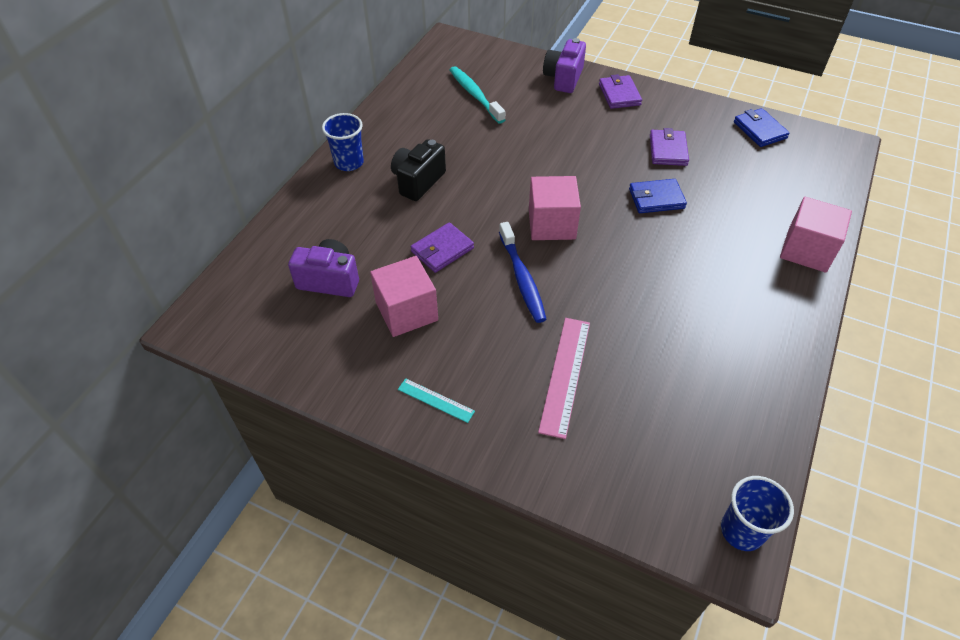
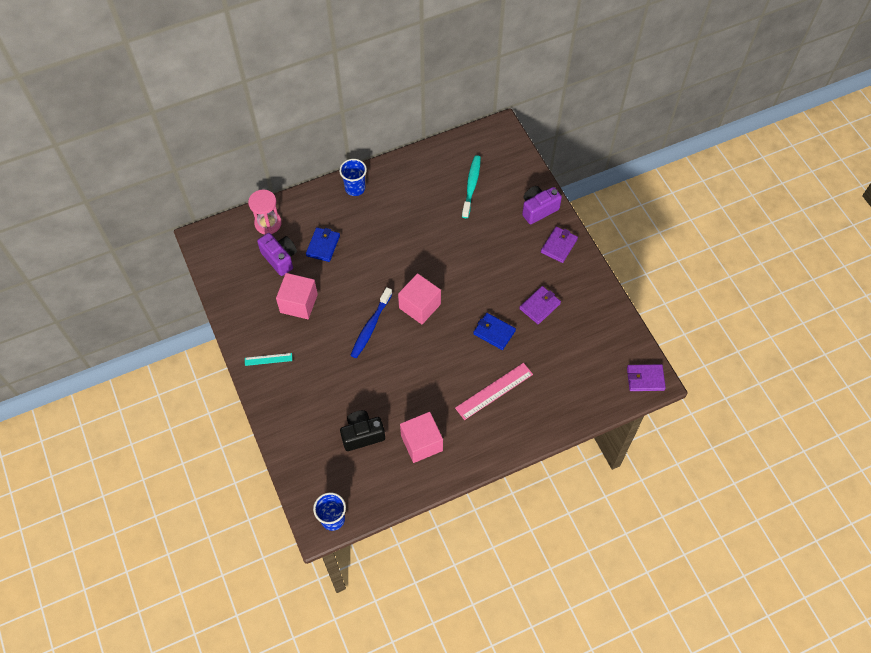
camera: 40 degrees right, 10 degrees up
(274, 254) = (268, 223): none -> pink hourglass
(418, 181) = (378, 227): black camera -> black camera (362, 435)
(436, 400) = (268, 359): turquoise ruler -> turquoise ruler turned 75 degrees counterclockwise
(442, 250) = (349, 280): purple wallet -> purple wallet (645, 379)
(565, 375) = (336, 392): pink ruler -> pink ruler (494, 391)
(759, 130) = (614, 333): blue wallet -> blue wallet (323, 246)
(807, 250) = (537, 424): pink cube -> pink cube (421, 443)

